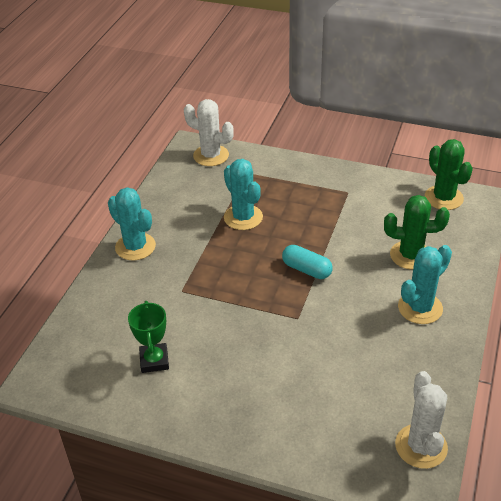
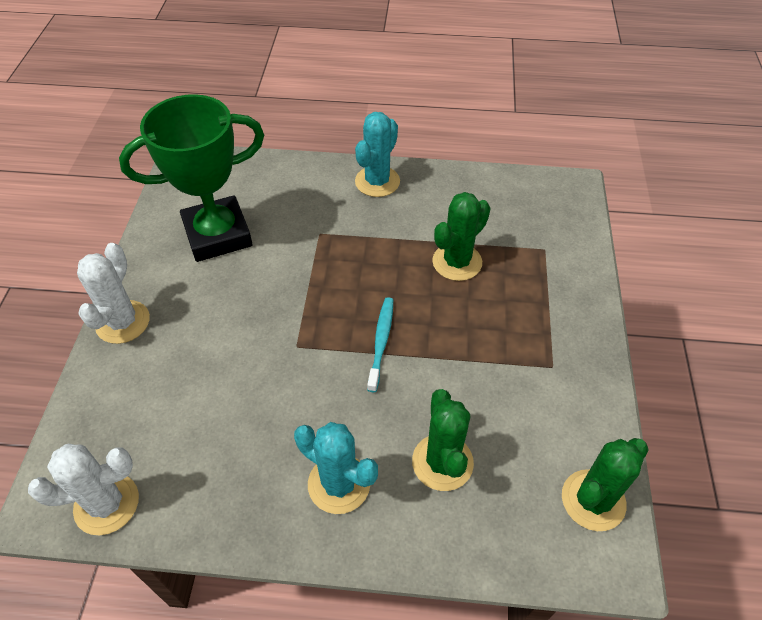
camera: 75 degrees right, 10 degrees up
(154, 360) = (218, 234): green trophy -> green trophy, size x2.02
(211, 156) = (562, 208): white cactus -> white cactus (123, 322)
(243, 217) = (457, 262): turquoise cactus -> green cactus
(306, 269) = (381, 342): turquoise capsule -> turquoise toothbrush

